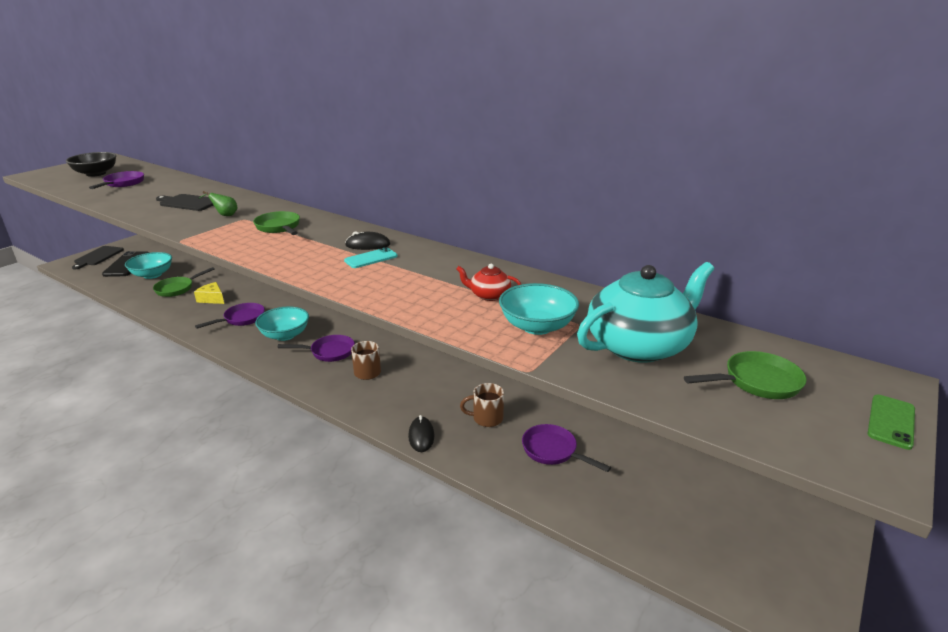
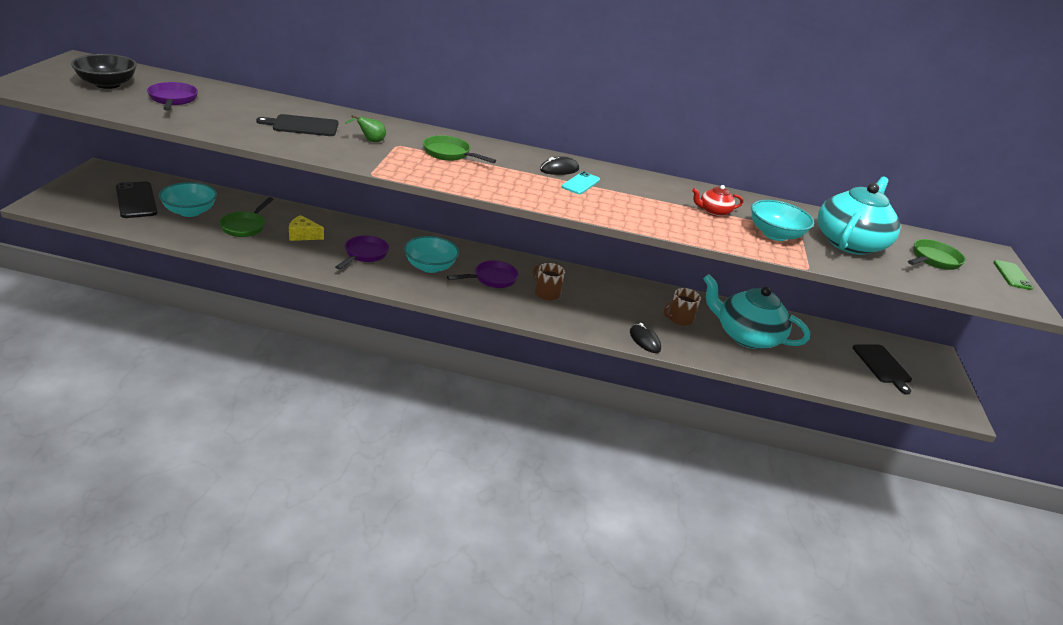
camera: 30 degrees left, 5 degrees up
(98, 257) = (78, 192): black cutting board -> black cutting board (882, 366)
(553, 451) = (746, 336): purple pan -> turquoise teapot

